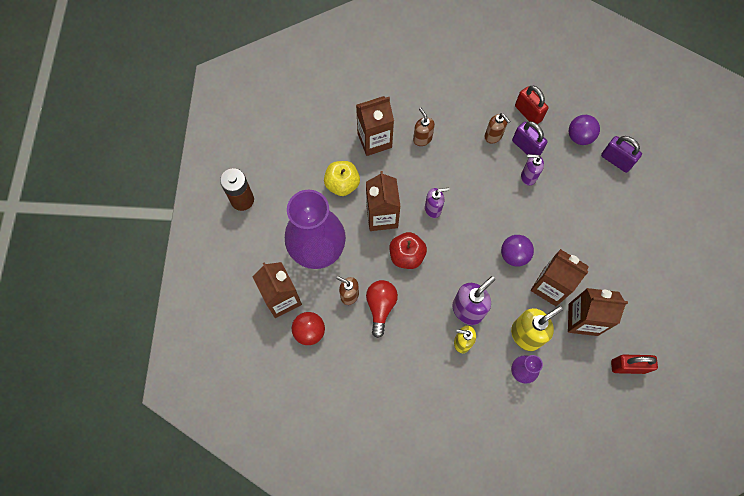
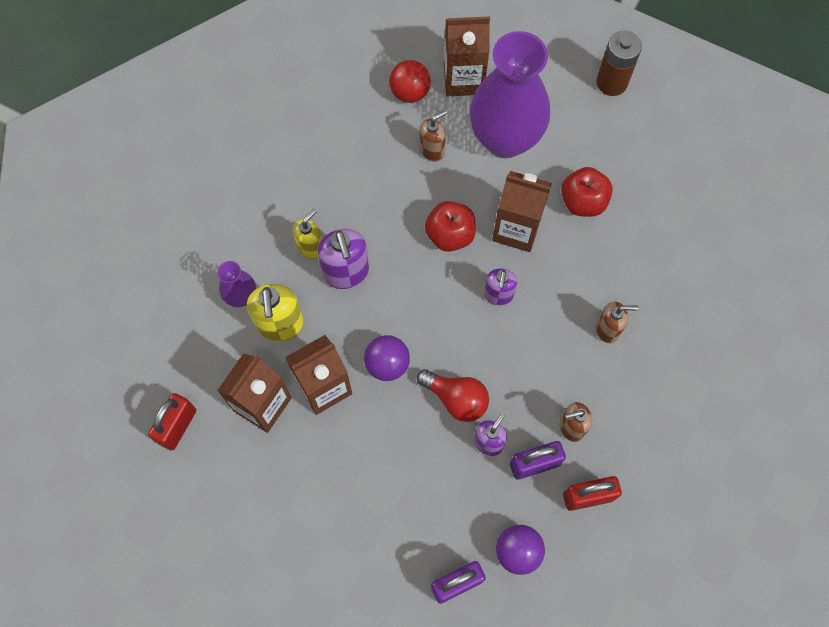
camera: 115 degrees right, 0 degrees up
(342, 184) = (583, 201): yellow apple -> red apple
(374, 140) = (631, 267): brown carton -> none
(380, 307) = (400, 178): red light bulb -> red light bulb (456, 399)

